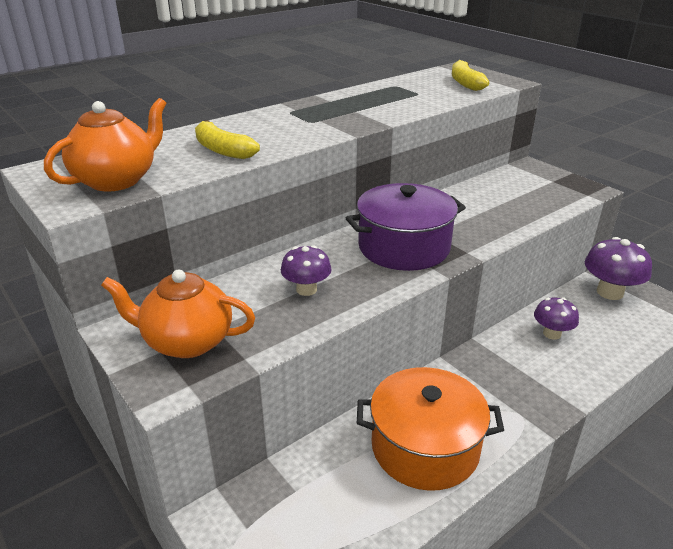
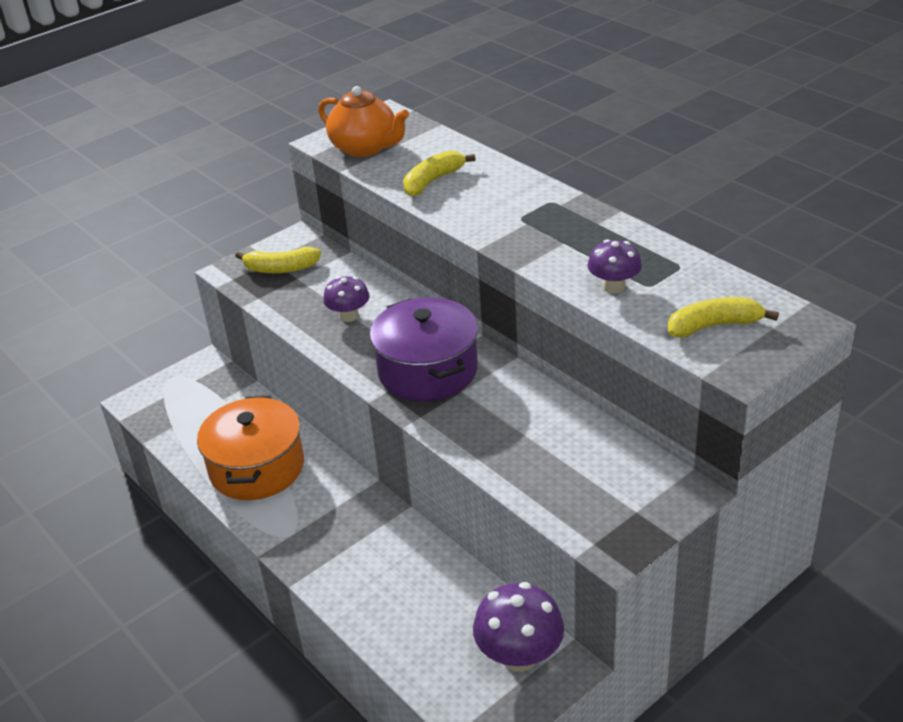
camera: 90 degrees right, 5 degrees up
(187, 341) = (280, 269): orange teapot -> yellow banana
(552, 333) = (420, 577): purple mushroom -> purple mushroom (614, 286)

